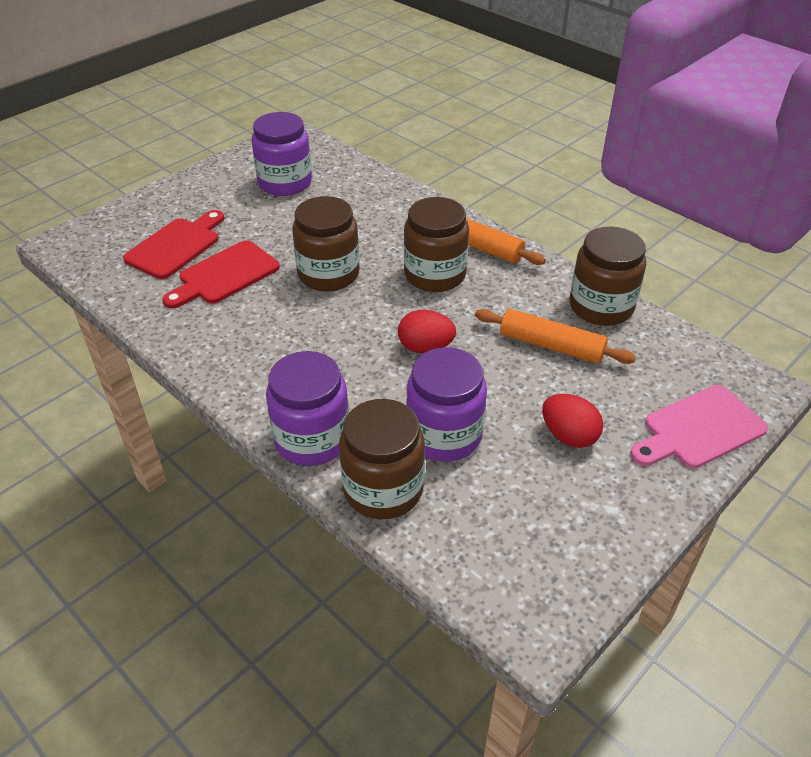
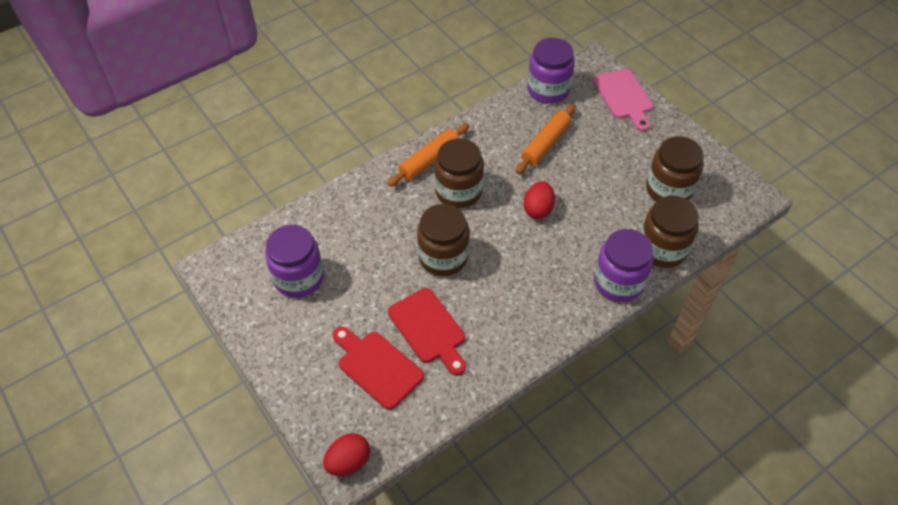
camera: 80 degrees left, 10 degrees up
(444, 435) = (620, 212): purple jar -> purple jar (548, 90)
(568, 436) = (625, 154): red egg -> red egg (348, 461)
(601, 307) = (511, 110): brown jar -> brown jar (668, 189)

